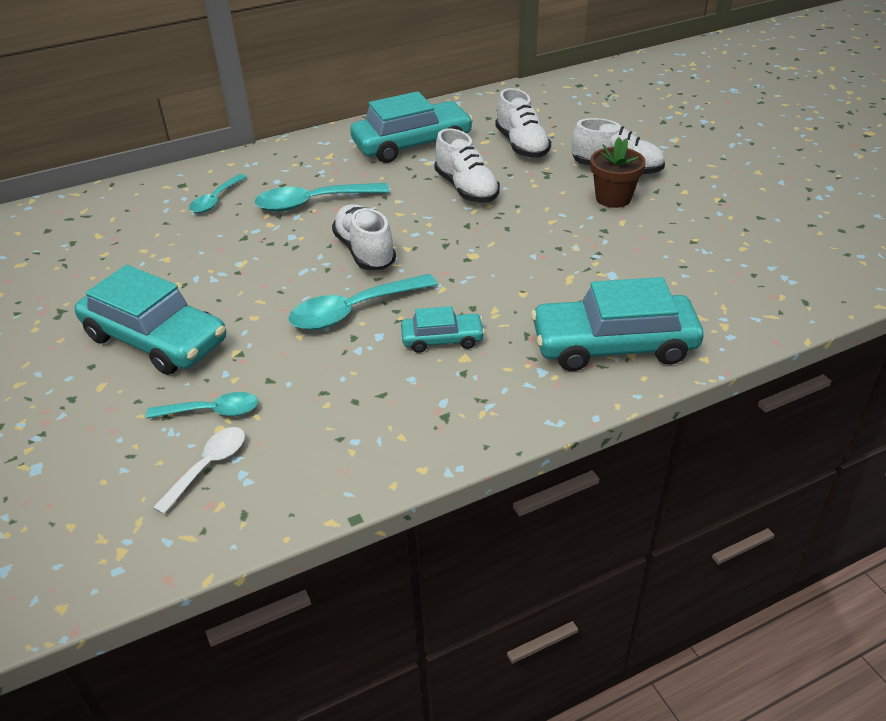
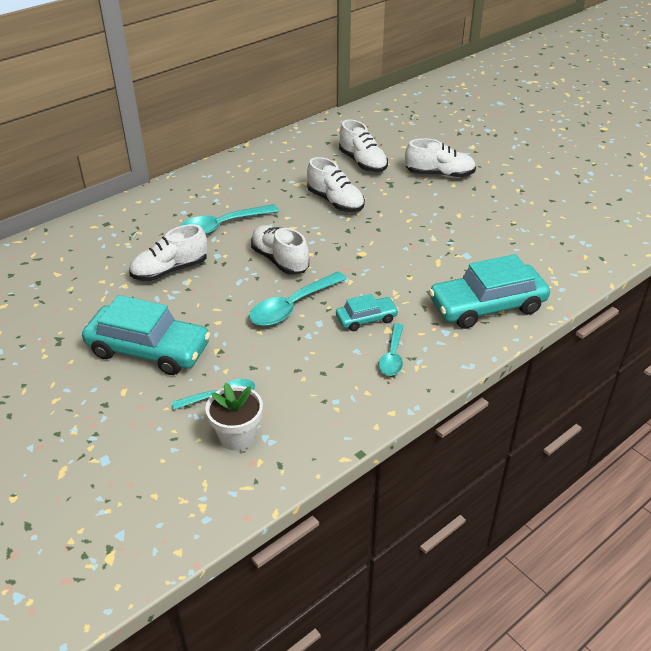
camera: 15 degrees left, 0 degrees up
(208, 466) = (237, 436): white spoon -> white flower pot
(216, 200) = (141, 233): turquoise spoon -> turquoise spoon (392, 356)
(227, 247) = (170, 270): none -> white shoe
(412, 144) = (278, 170): turquoise car -> none
(613, 198) = (445, 197): brown flower pot -> none

